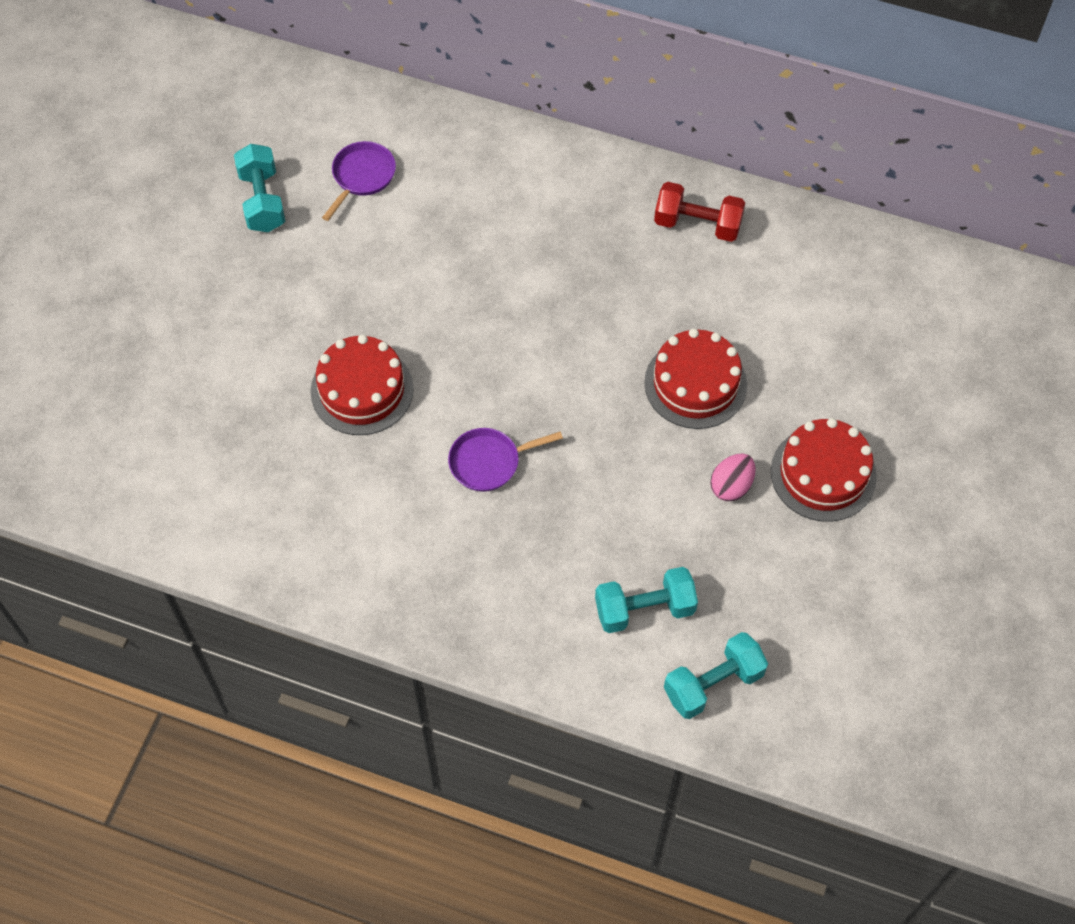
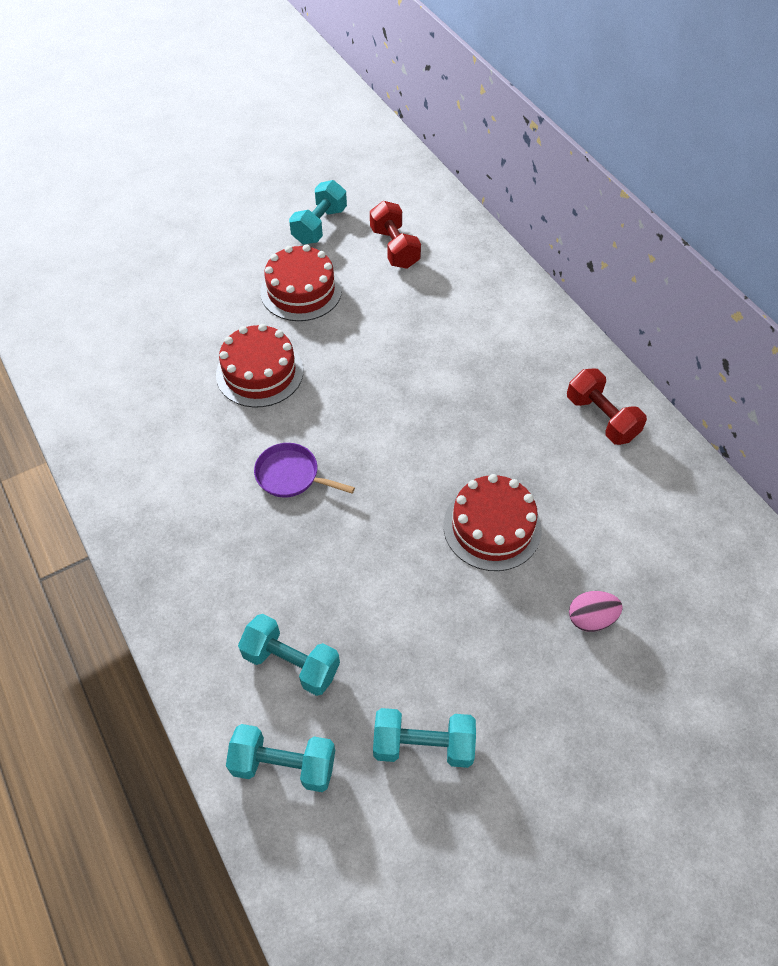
camera: 40 degrees right, 5 degrees down
(362, 177) = (394, 248): purple pan -> red dumbbell
(731, 486) = (447, 622): pink egg -> pink egg (591, 619)
(798, 589) = (423, 745): none -> turquoise dumbbell
(823, 474) = (530, 668): red cake -> red cake (301, 291)

